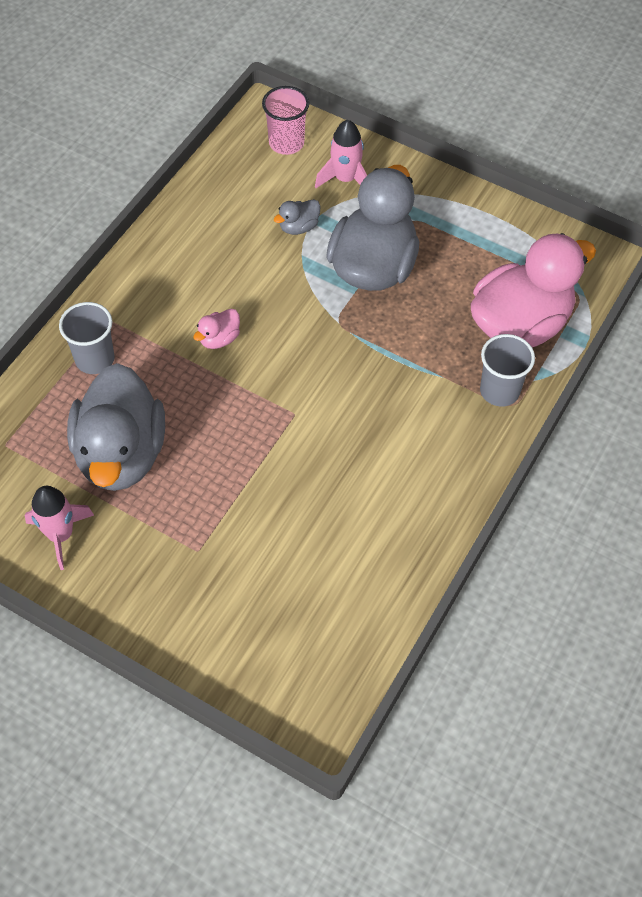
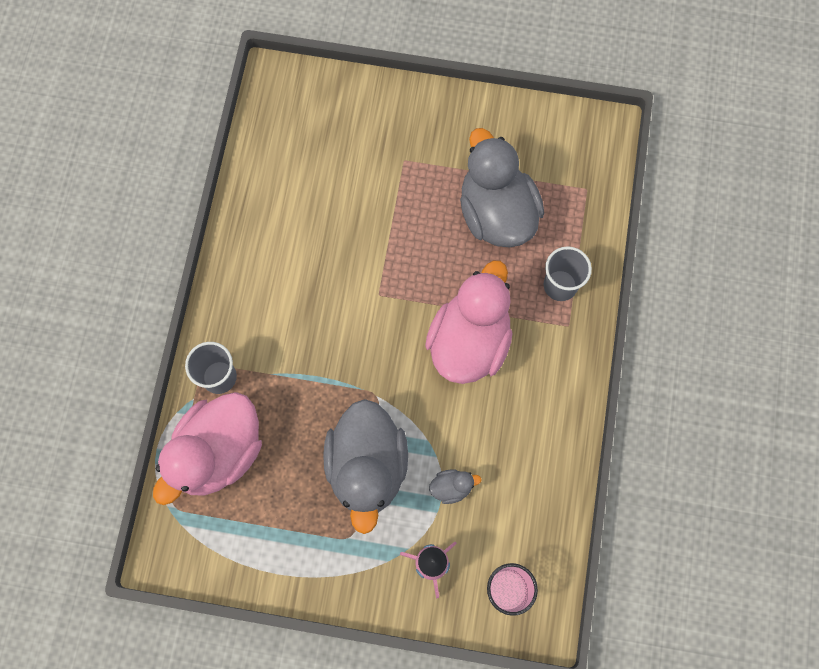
camera: 160 degrees right, 15 degrees up
(60, 535) = (506, 137): pink rocket -> none
(219, 339) = (469, 341): pink duck -> pink duck, size x2.48
(298, 227) = (451, 487): grey duck -> grey duck turned 45 degrees clockwise

